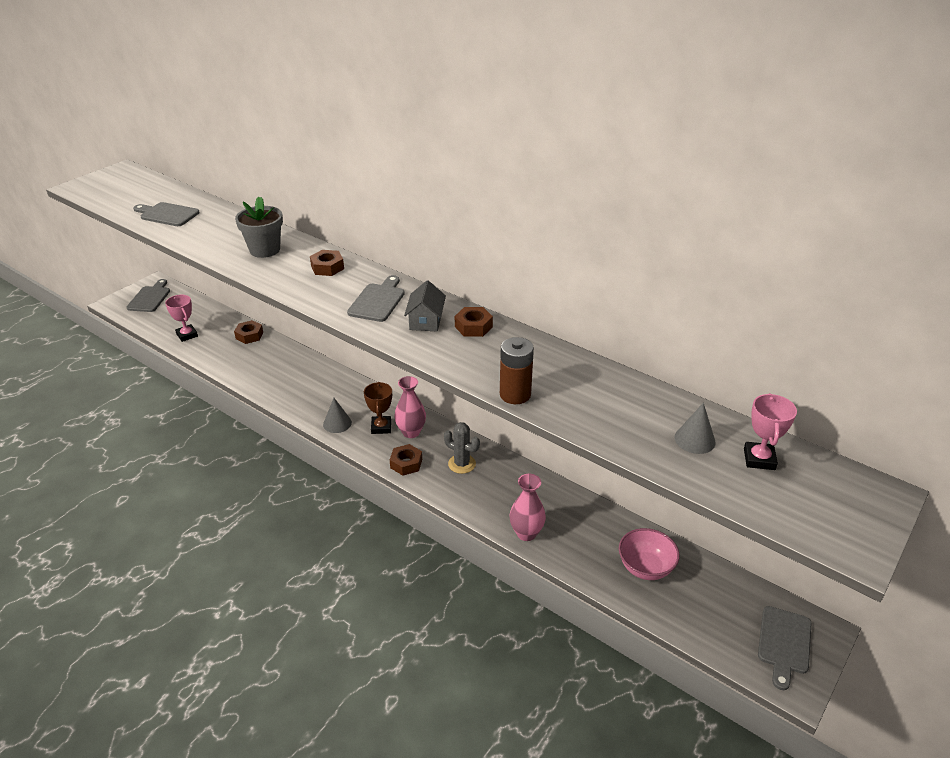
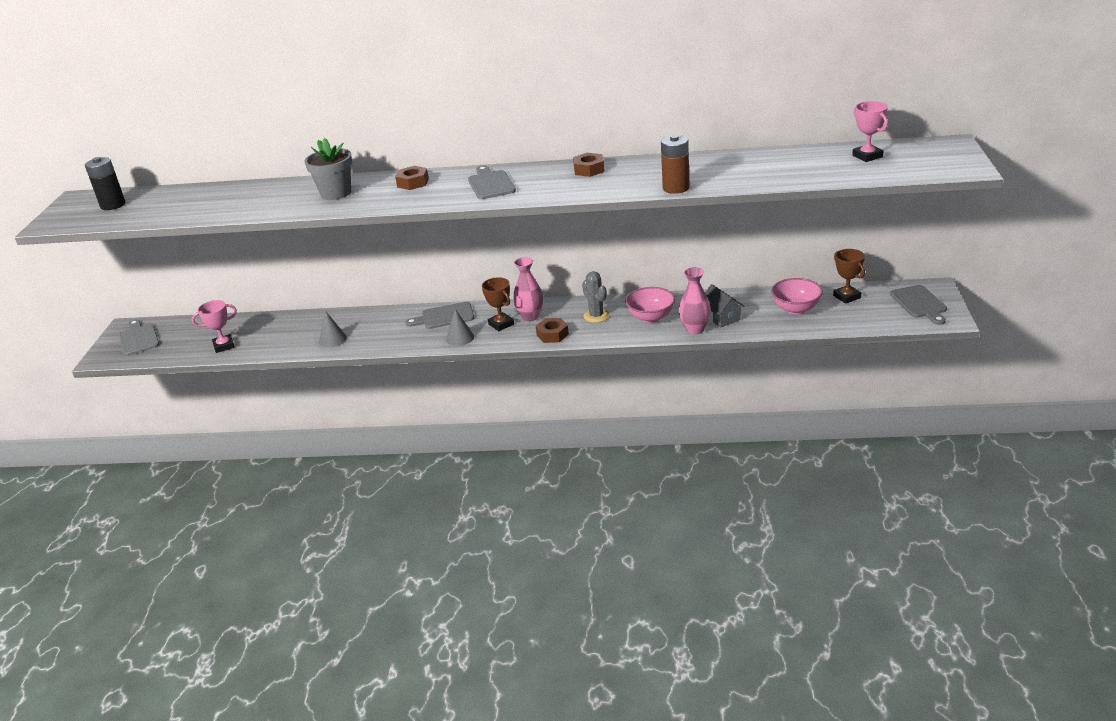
camera: 30 degrees left, 5 degrees down
(130, 187) = (113, 205): none -> black battery
(167, 214) = (192, 206): grey cutting board -> grey cutting board (444, 317)
(187, 335) = (224, 346): pink trophy -> pink trophy turned 45 degrees counterclockwise
(249, 335) = (290, 321): brown nut -> none
(426, 320) = (547, 179): grey house -> grey house (721, 317)
(462, 464) = (596, 316): grey cactus -> grey cactus turned 60 degrees clockwise
(503, 494) = (651, 317): none -> pink bowl
(694, 439) = (819, 163): grey cone -> grey cone (332, 339)
(714, 584) = (847, 297): none -> brown trophy

